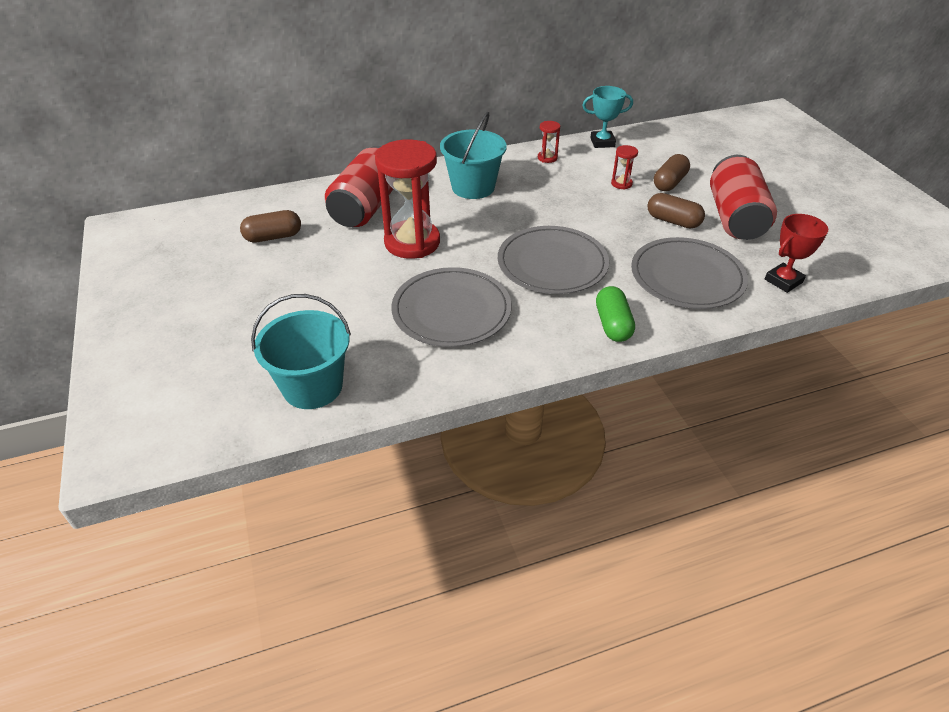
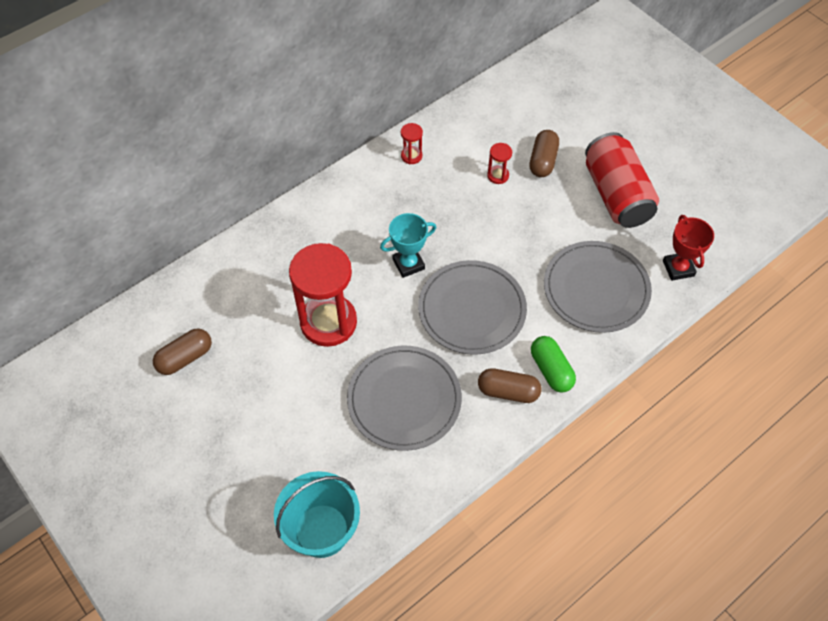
camera: 20 degrees left, 15 degrees up
(366, 207) = (259, 285): red can -> none
(473, 187) = (354, 223): turquoise bucket -> none
(602, 142) = (458, 115): turquoise trophy -> turquoise trophy (408, 264)
(673, 221) = (562, 217): brown capsule -> brown capsule (508, 391)
(783, 281) = (678, 268): red trophy -> red trophy turned 45 degrees counterclockwise

